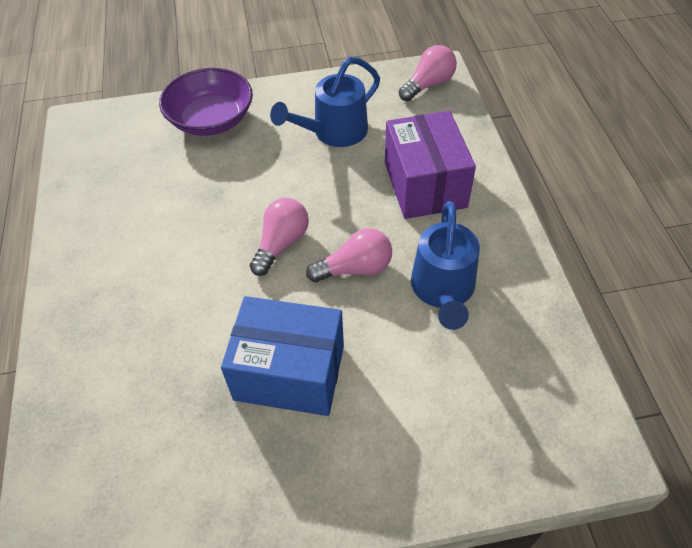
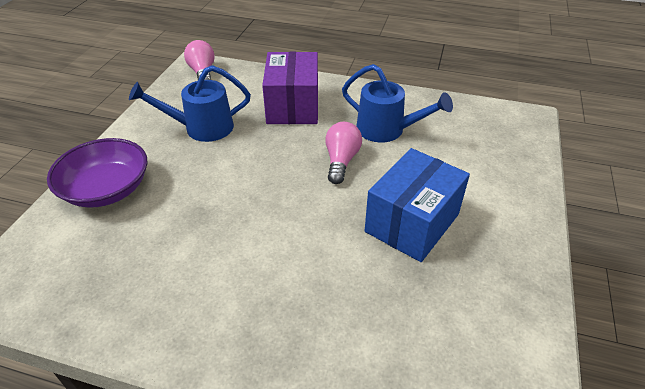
camera: 65 degrees left, 10 degrees down
(281, 244) = (288, 190): pink light bulb -> none
(333, 133) = (201, 128): blue watering can -> blue watering can turned 90 degrees clockwise
(425, 184) = (293, 106): purple box -> purple box turned 75 degrees clockwise

